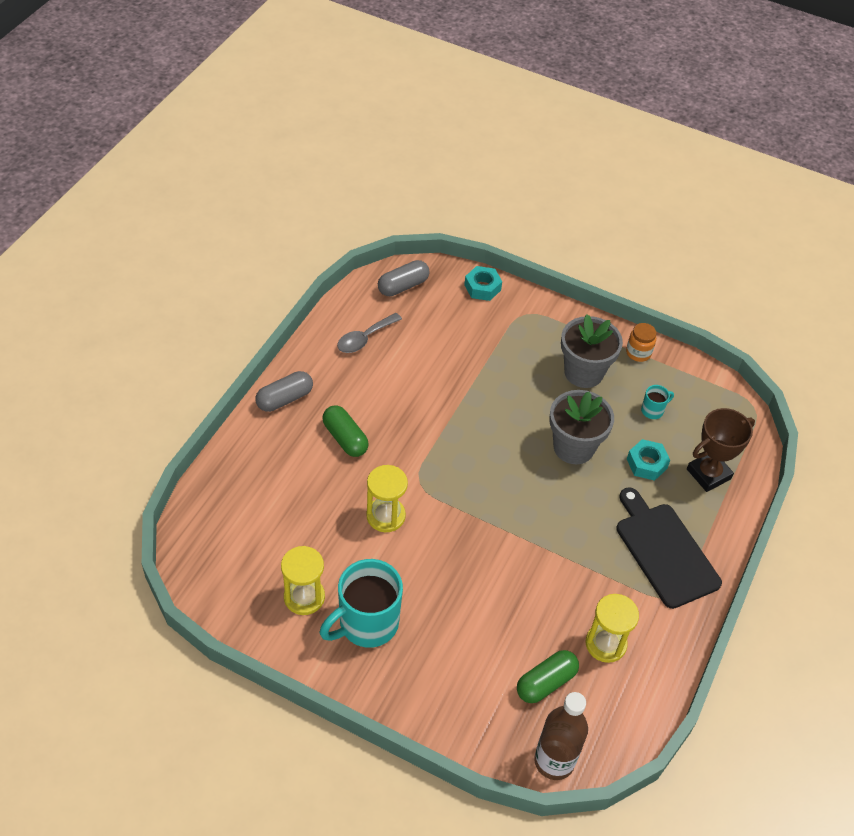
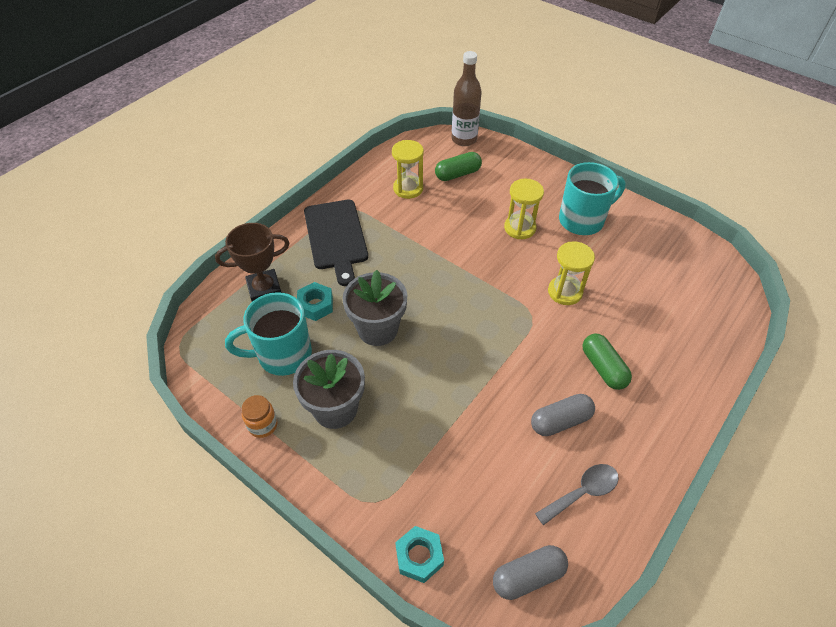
camera: 165 degrees left, 0 degrees up
(285, 399) = (671, 421): grey capsule -> grey capsule (560, 421)
(304, 597) = (632, 242): yellow hourglass -> yellow hourglass (520, 228)
(653, 410) = (282, 355): turquoise mug -> turquoise mug, size x2.28

